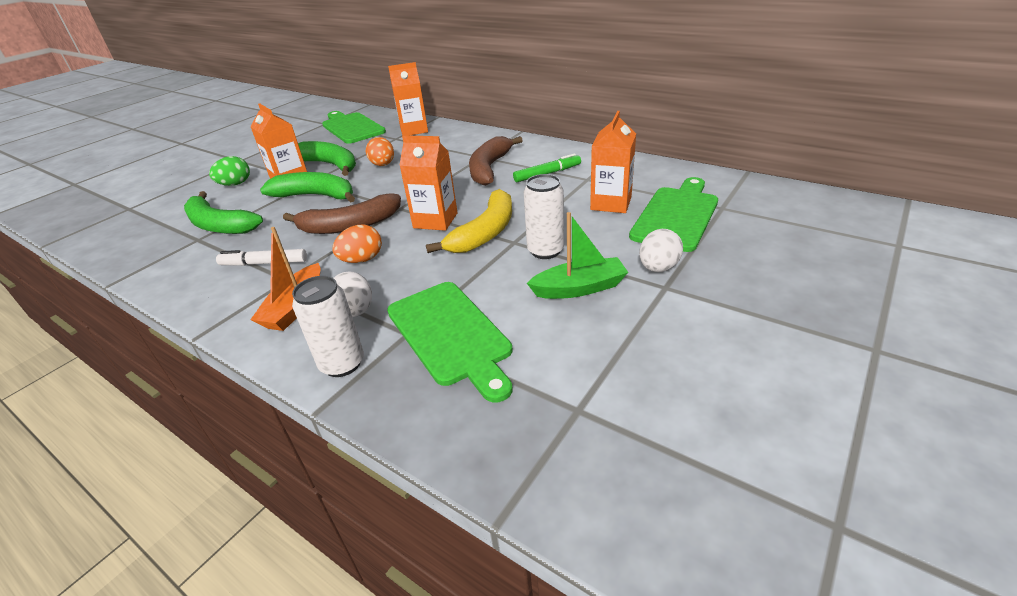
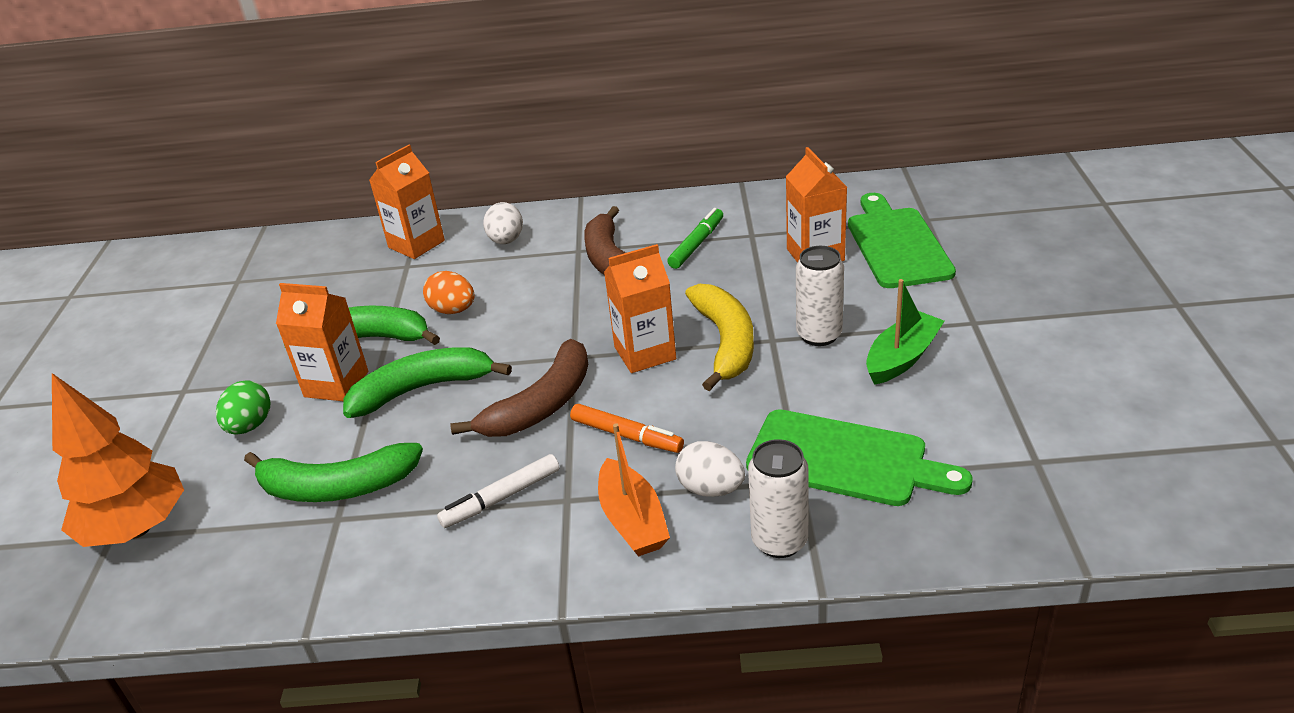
camera: 35 degrees left, 0 degrees up
(139, 209) = (137, 528): none -> orange tree
(352, 127) = (301, 272): green cutting board -> none
(362, 260) = (627, 435): orange egg -> orange marker
(658, 268) = (946, 306): white egg -> white egg (506, 241)

